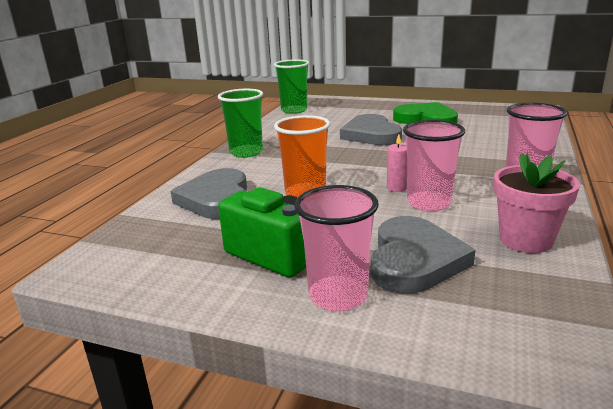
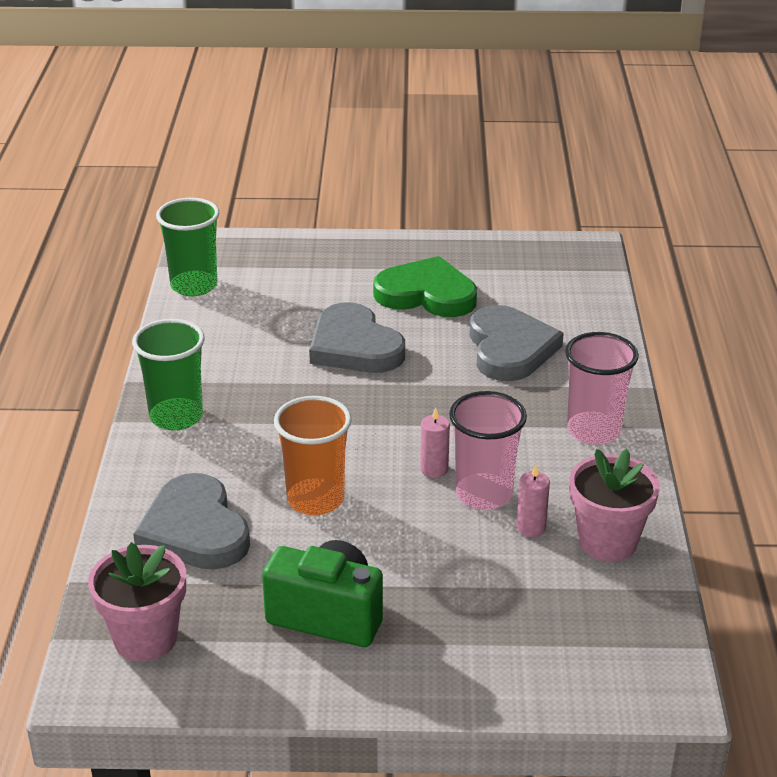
camera: 20 degrees left, 10 degrees up
(136, 249) = (145, 638): none -> pink flower pot
(338, 296) = (429, 661): pink cup -> none
(414, 260) = (493, 594): grey heart -> grey heart (510, 349)
(460, 224) = (531, 528): none -> pink candle

